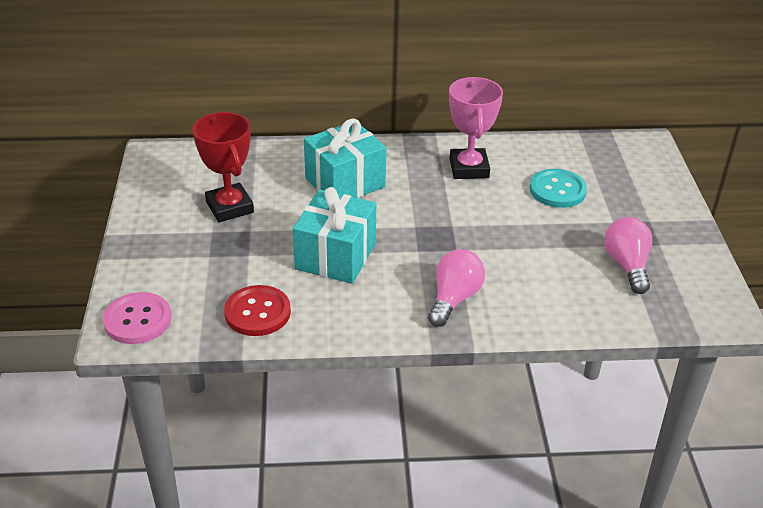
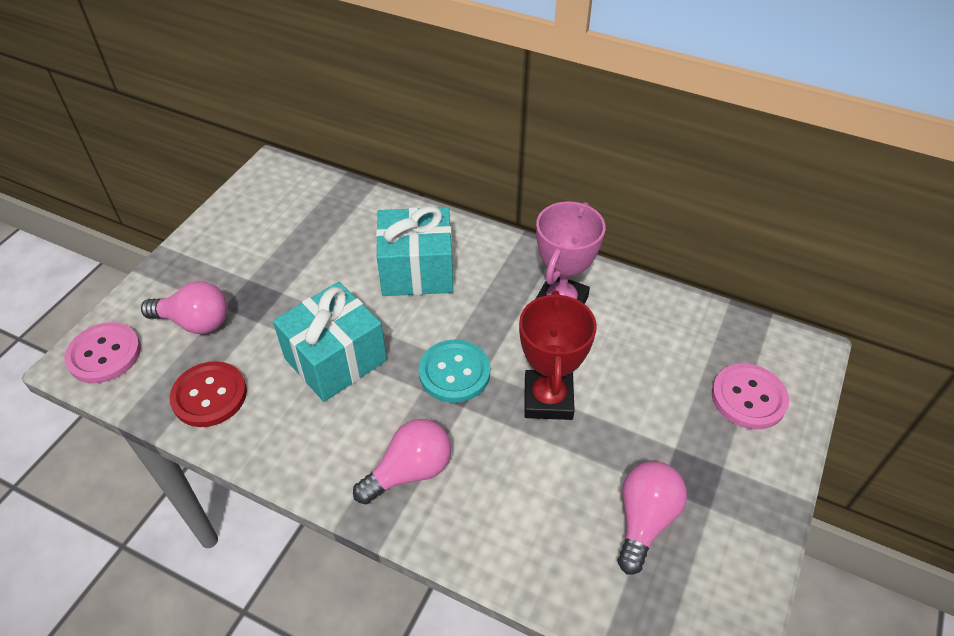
camera: 30 degrees right, 10 degrees up
(195, 273) = (195, 322): none -> pink light bulb
(230, 207) = (286, 257): red trophy -> red trophy (548, 399)
(557, 190) = (640, 374): turquoise button -> turquoise button (454, 372)
(634, 179) = (748, 398): none -> pink button

